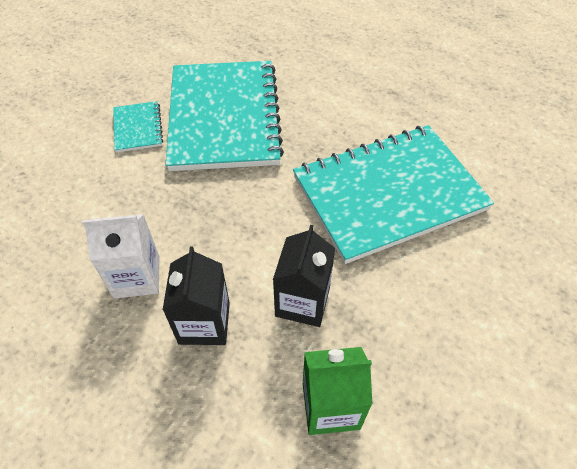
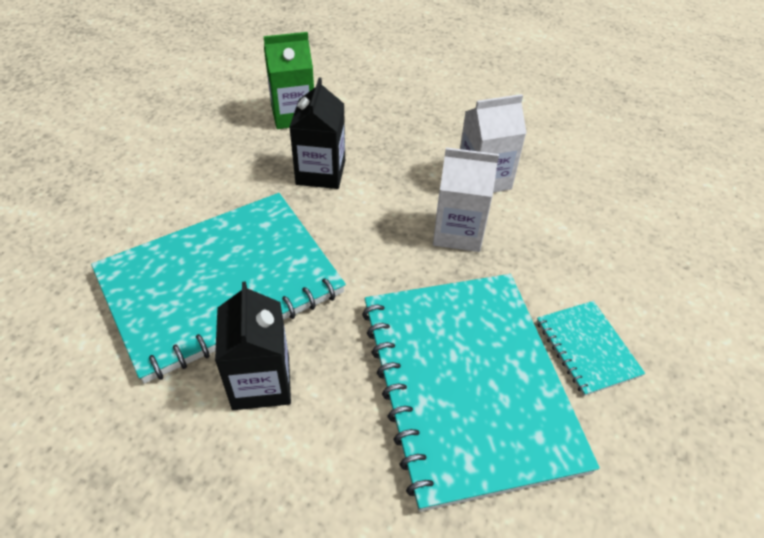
camera: 170 degrees right, 5 degrees down
(187, 220) = (458, 232): none -> white carton
(204, 323) = (406, 152): black carton -> black carton (261, 382)

